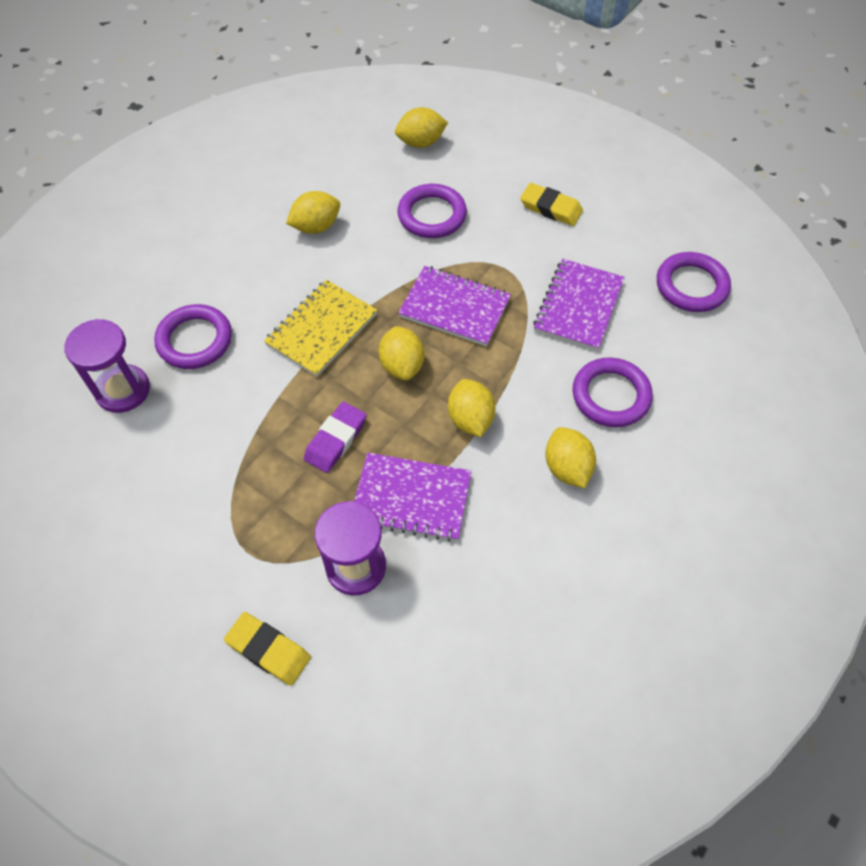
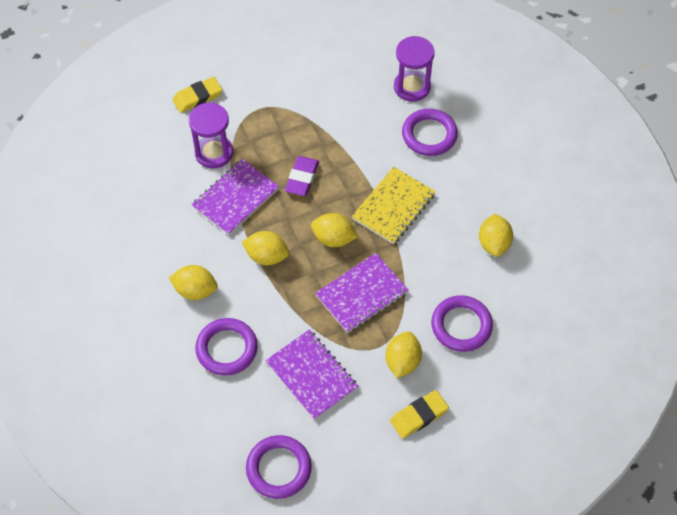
camera: 120 degrees right, 0 degrees up
(322, 329) = (393, 207): yellow notebook -> yellow notebook turned 60 degrees clockwise
(335, 440) = (302, 178): purple eraser -> purple eraser turned 45 degrees clockwise
(421, 142) = (550, 360): yellow lemon -> yellow lemon (402, 361)

